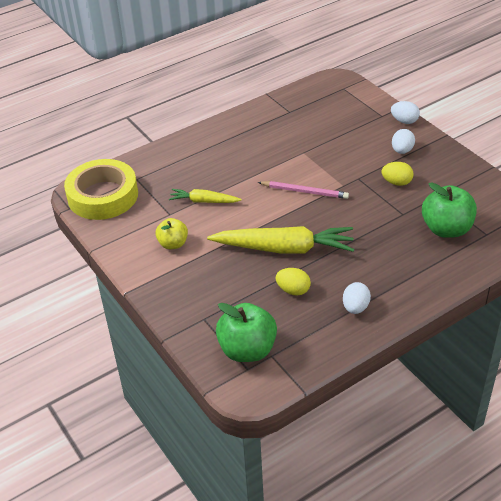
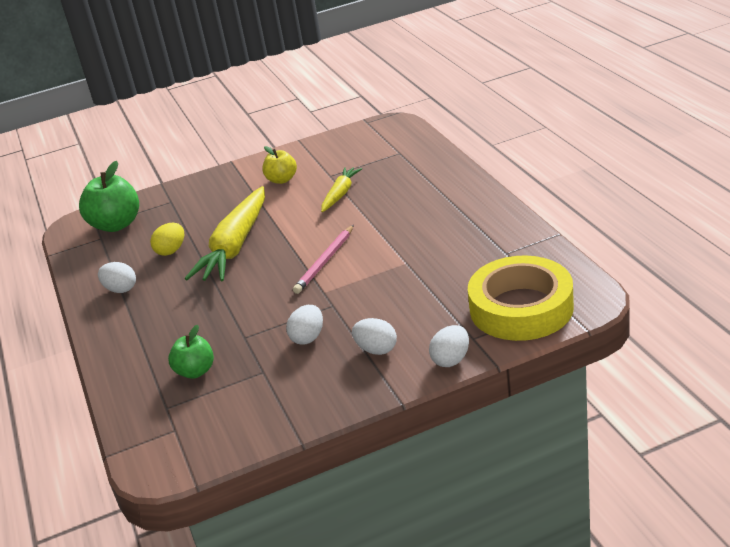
camera: 105 degrees right, 10 degrees down
(103, 196) = (378, 137): yellow tape -> yellow tape (521, 308)
(396, 182) = (308, 337): yellow egg -> white egg
(446, 229) = (195, 371): green apple -> green apple, size x0.60

